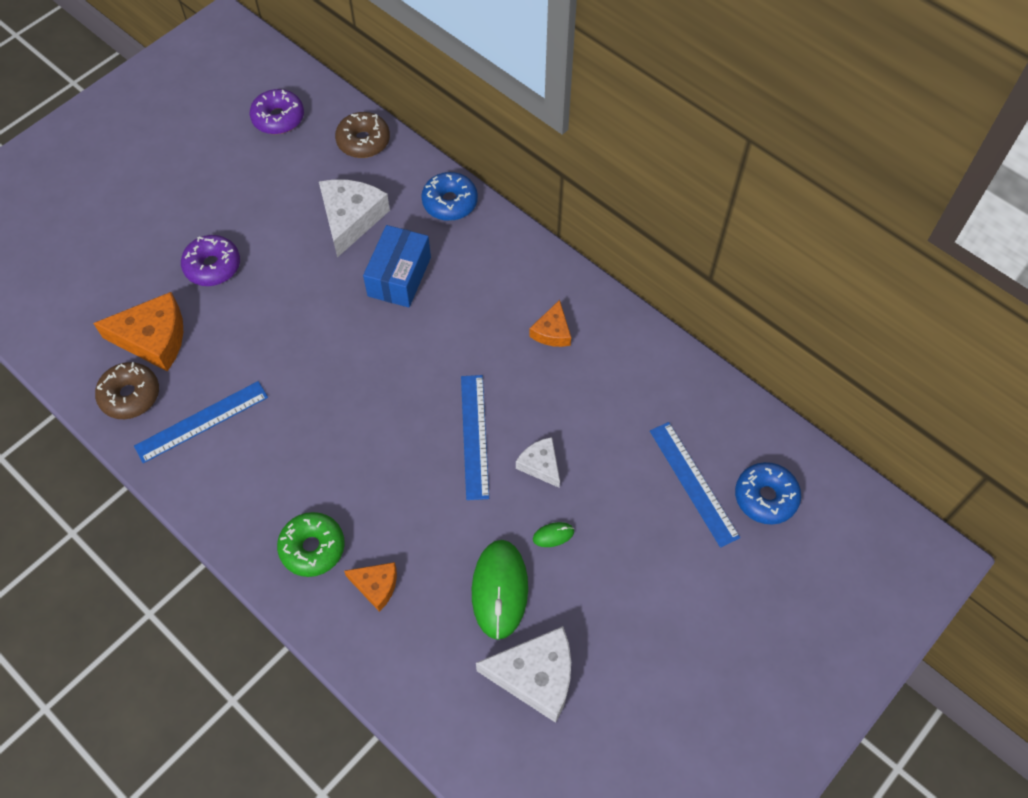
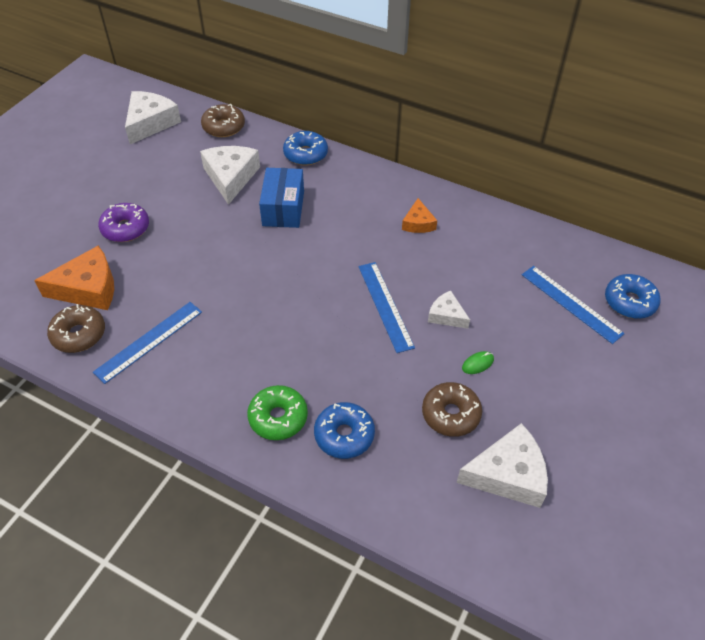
camera: 15 degrees left, 10 degrees down
(278, 118) = (150, 123): purple donut -> white cheese
(376, 586) = (344, 435): orange cheese -> blue donut
(500, 590) = (450, 414): green mouse -> brown donut

